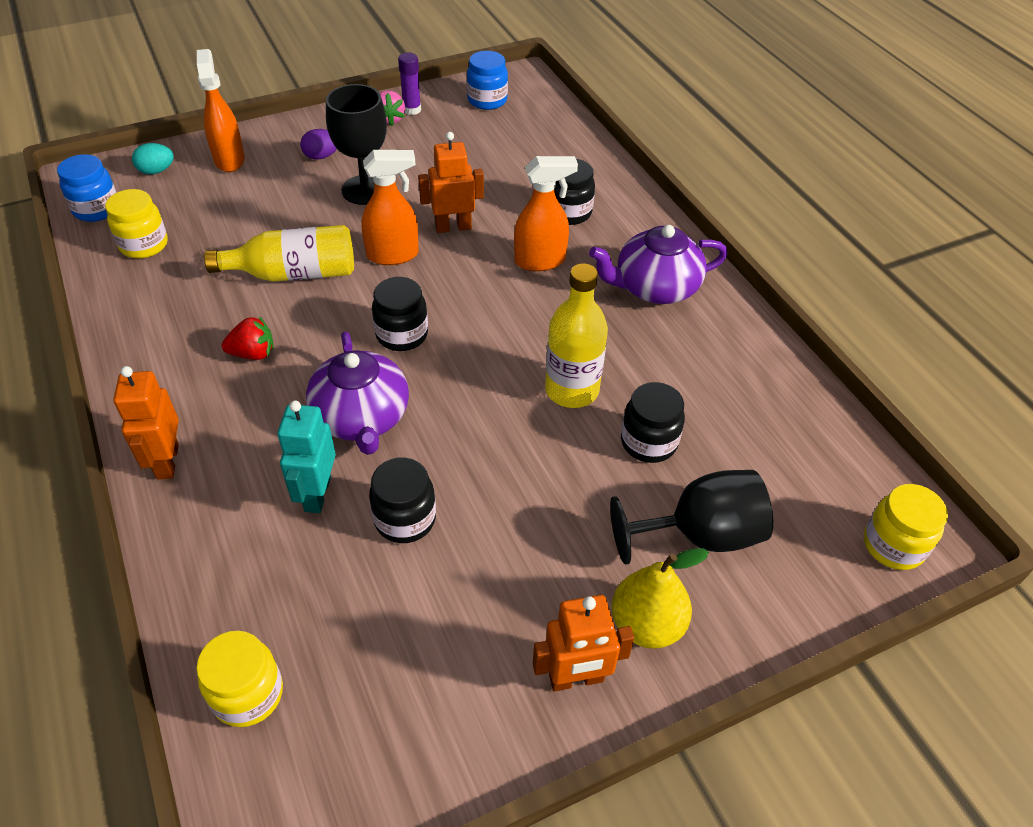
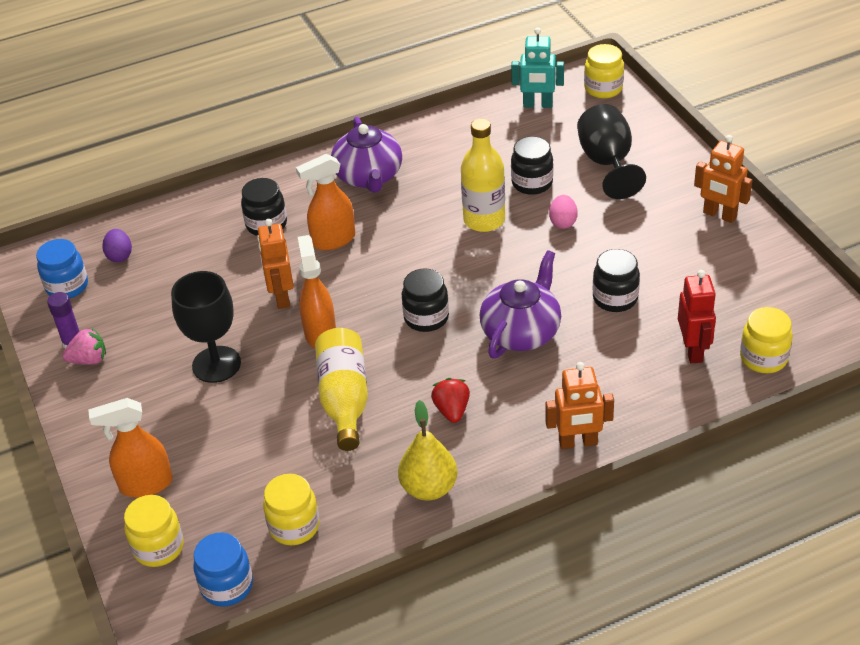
camera: 85 degrees left, 5 degrees down
(156, 171) = (158, 547): turquoise egg -> yellow jar
(286, 602) = (693, 350): none -> red robot
(317, 494) = (599, 347): turquoise robot -> turquoise robot (537, 105)
(321, 156) = (151, 406): purple egg -> purple egg (120, 256)
(362, 418) = (521, 332): purple teapot -> purple teapot turned 45 degrees counterclockwise
(540, 261) = (333, 240): orange spray bottle -> orange spray bottle turned 105 degrees counterclockwise
(565, 472) = (563, 222): none -> pink egg
(576, 679) = (719, 215): orange robot -> orange robot turned 135 degrees clockwise
(647, 624) = (677, 187): yellow pear -> yellow pear (429, 488)

